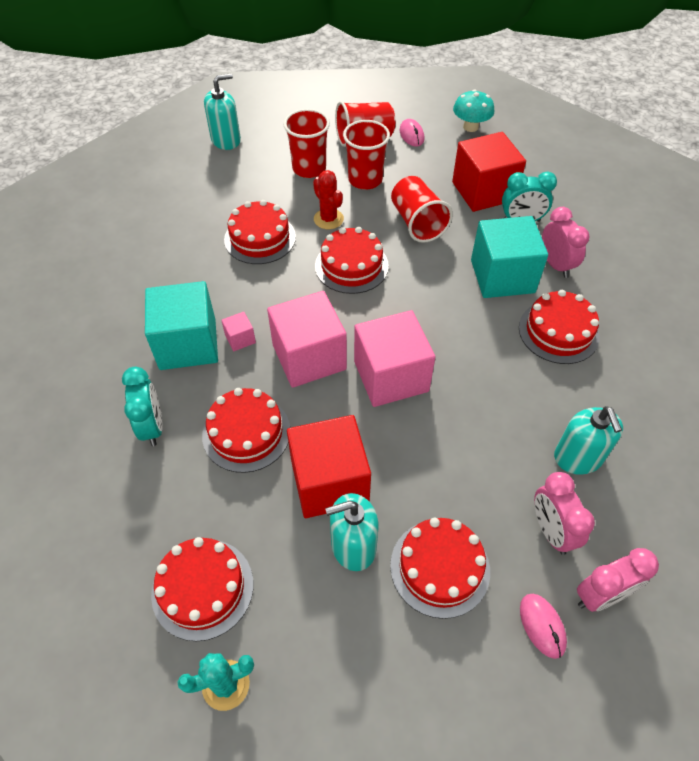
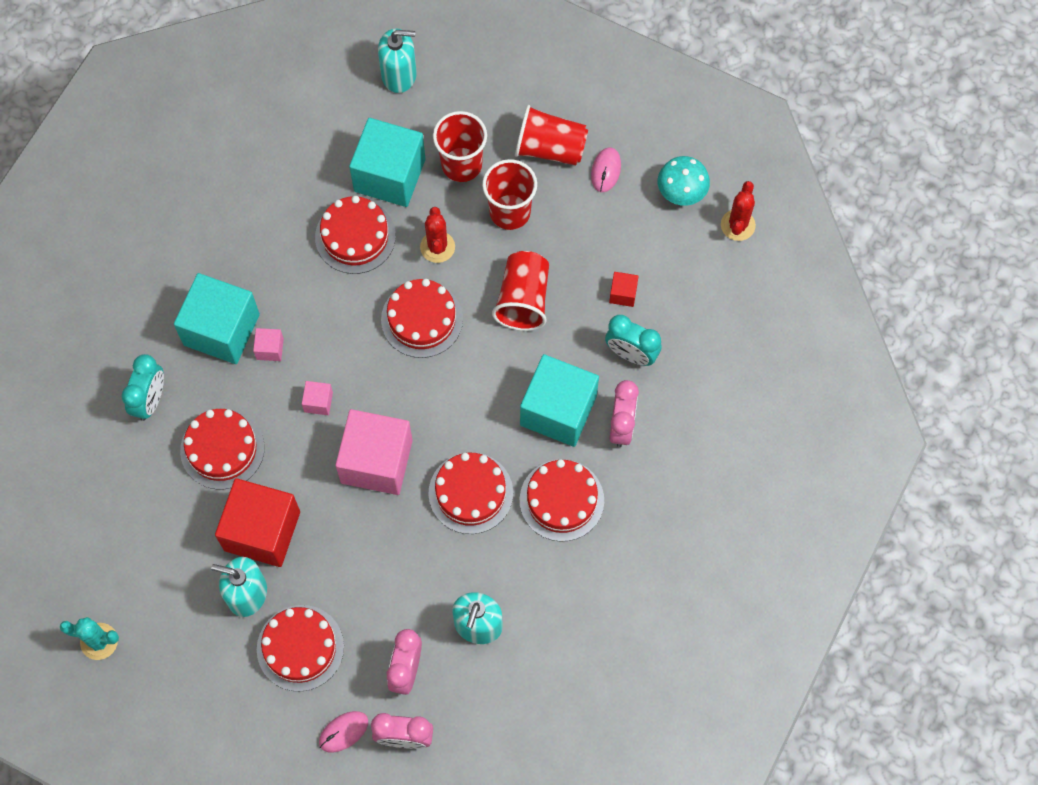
camera: 30 degrees right, 15 degrees up
(202, 588) = (119, 563): red cake -> red cake (470, 493)
(260, 194) = (389, 175): none -> turquoise cube
(309, 357) = (318, 402): pink cube -> pink cube, size x0.42
(483, 191) = (623, 294): red cube -> red cube, size x0.42
(521, 129) = (737, 225): none -> red cactus
(542, 626) = (343, 732): pink mouse -> pink mouse turned 45 degrees clockwise

